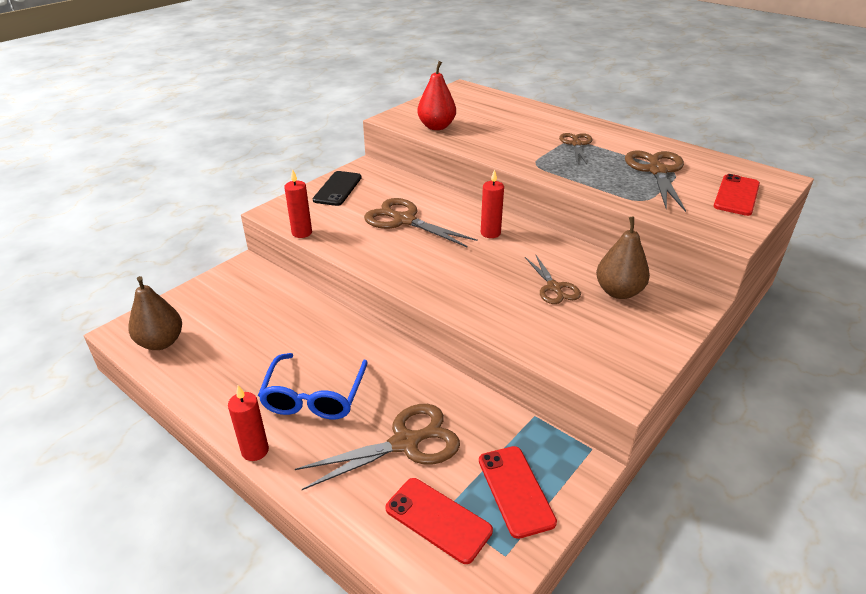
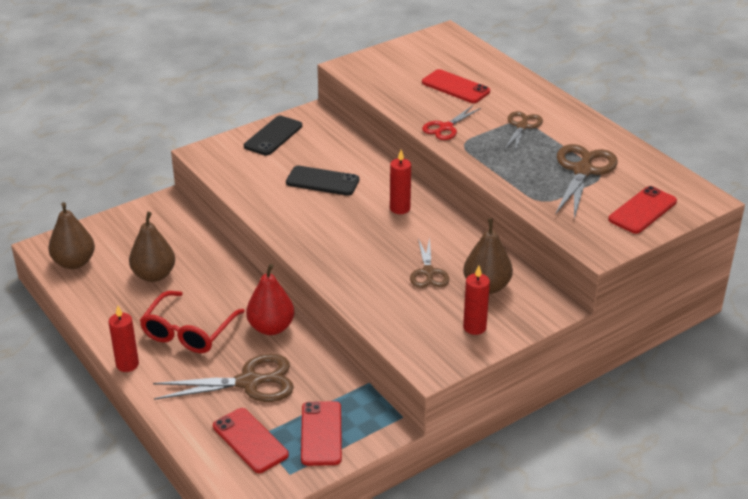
camera: 15 degrees right, 0 degrees up
(255, 340) = (154, 275): none -> brown pear
(302, 233) = (220, 179): red candle -> red candle (474, 327)
(314, 397) = (188, 332): blue glasses -> red glasses
(404, 220) = (322, 181): brown scissors -> black phone
(436, 127) = (389, 83): red pear -> red pear (271, 328)
(497, 122) = (455, 87): none -> red phone
(510, 153) = (446, 128): none -> red scissors

